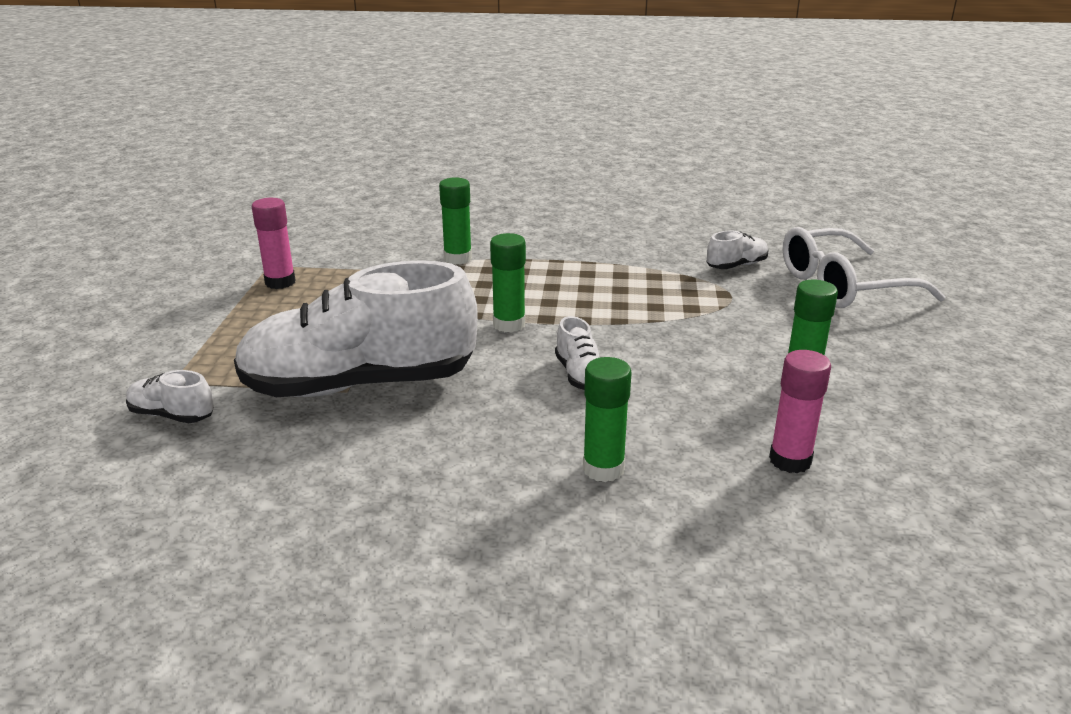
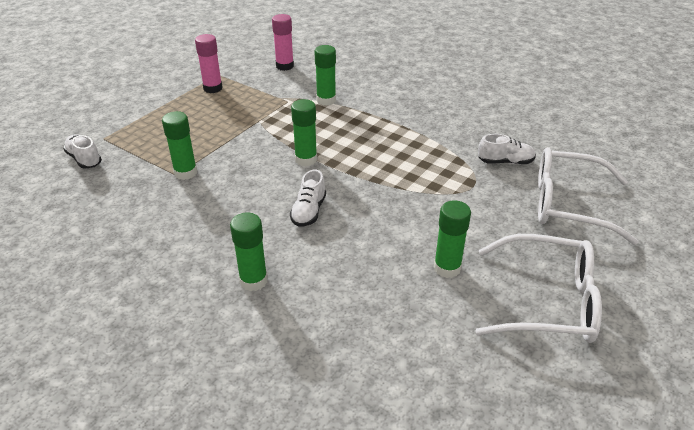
camera: 30 degrees right, 10 degrees up
(359, 384) = (185, 173): white shoe -> green glue stick
(790, 460) = (369, 324): pink glue stick -> pink glue stick (284, 66)
(930, 374) = (548, 301): none -> white glasses

